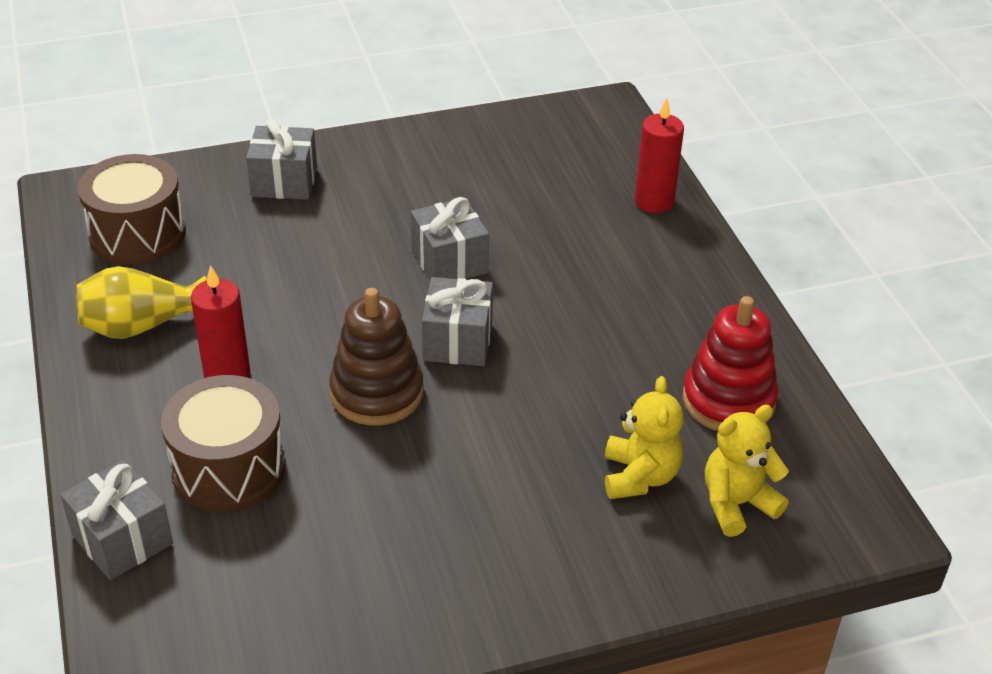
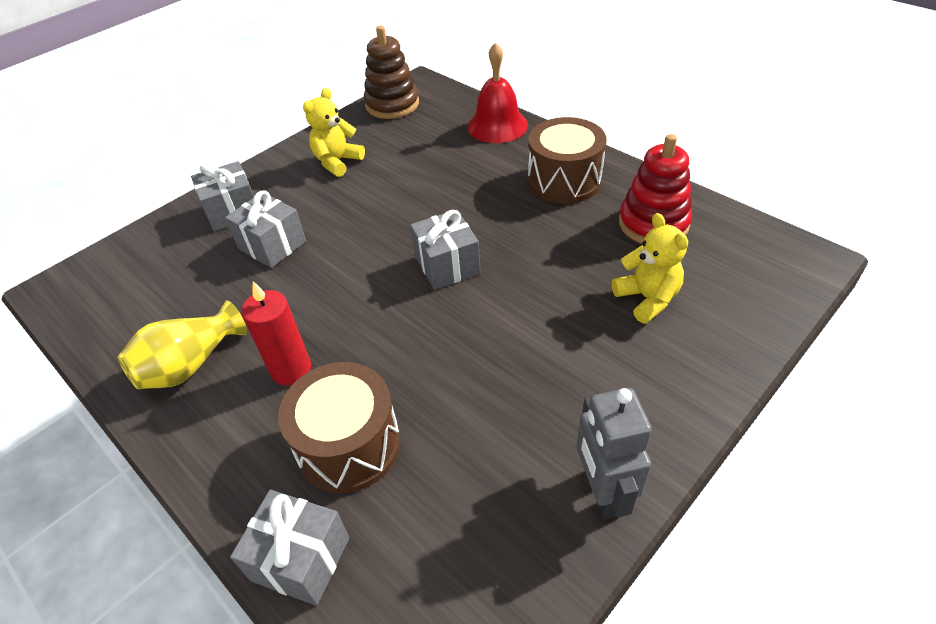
camera: 25 degrees left, 5 degrees up
(137, 233) = (138, 295): brown drum -> brown drum (564, 180)
(377, 393) = (419, 328): brown stacking toy -> brown stacking toy (392, 104)
(422, 625) = (602, 492): none -> grey robot
(449, 261) = (396, 215): grey gift -> grey gift (272, 245)
(654, 202) = (497, 126): red candle -> red bell
(736, 504) = (722, 286): yellow teddy bear -> yellow teddy bear (337, 162)

